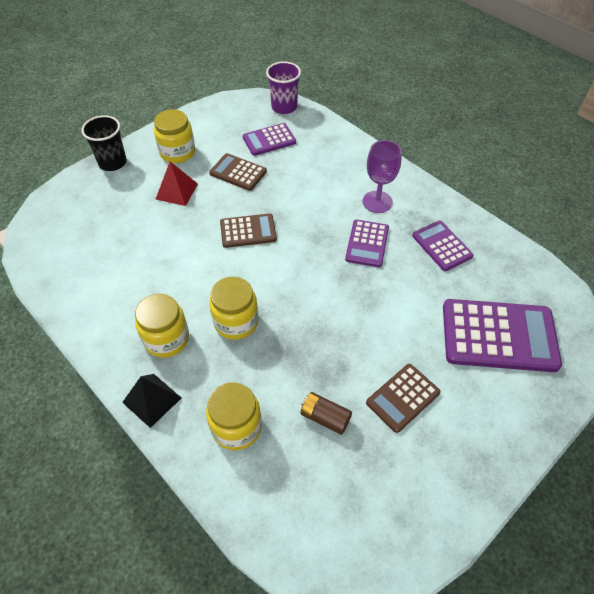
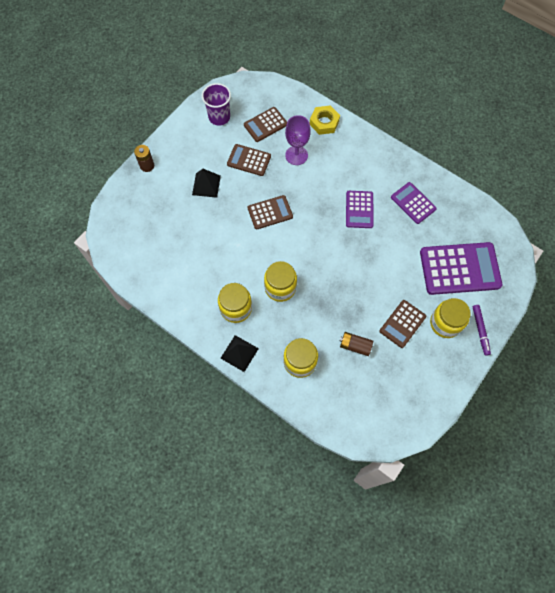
camera: 10 degrees left, 15 degrees up
(112, 162) = (147, 166): black cup -> brown battery
(177, 152) = (196, 148): yellow jar -> yellow jar (445, 323)
(177, 191) = (206, 185): red pyramid -> black pyramid
(269, 140) = (265, 125): purple calculator -> brown calculator
(284, 107) = (269, 89): purple cup -> purple cup (219, 117)
(342, 146) = (324, 122): none -> yellow nut
(377, 202) = (360, 171): purple goblet -> purple goblet (296, 155)
(523, 427) = (480, 330): none -> purple marker

